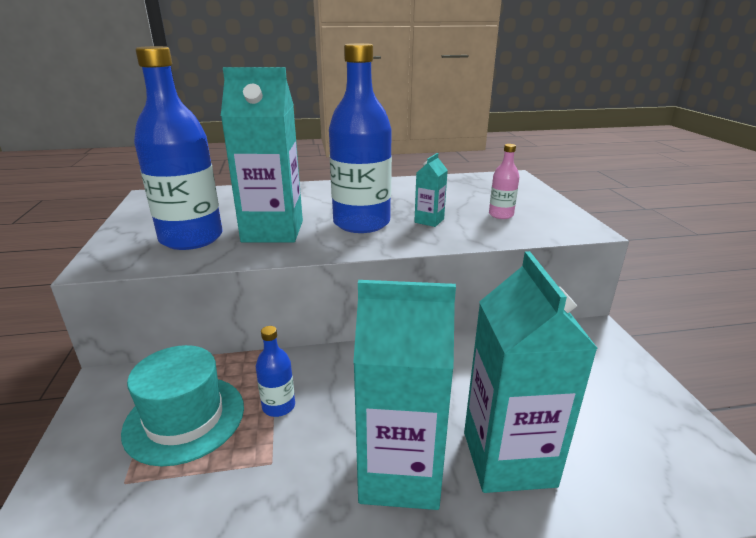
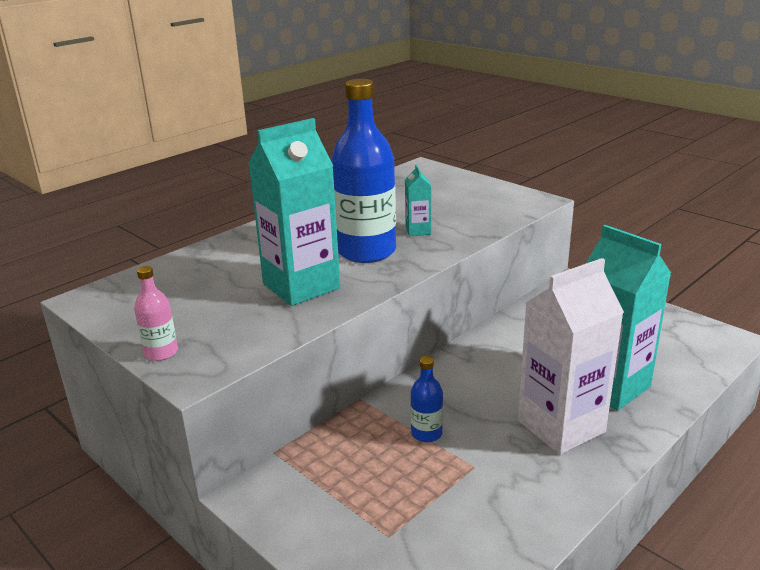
camera: 35 degrees left, 0 degrees up
(185, 418) = (366, 478): turquoise hat -> none
(191, 238) = (234, 320): blue bottle -> none
(400, 473) = (561, 426): turquoise carton -> white carton
(501, 215) = (464, 207): pink bottle -> pink bottle (161, 352)

